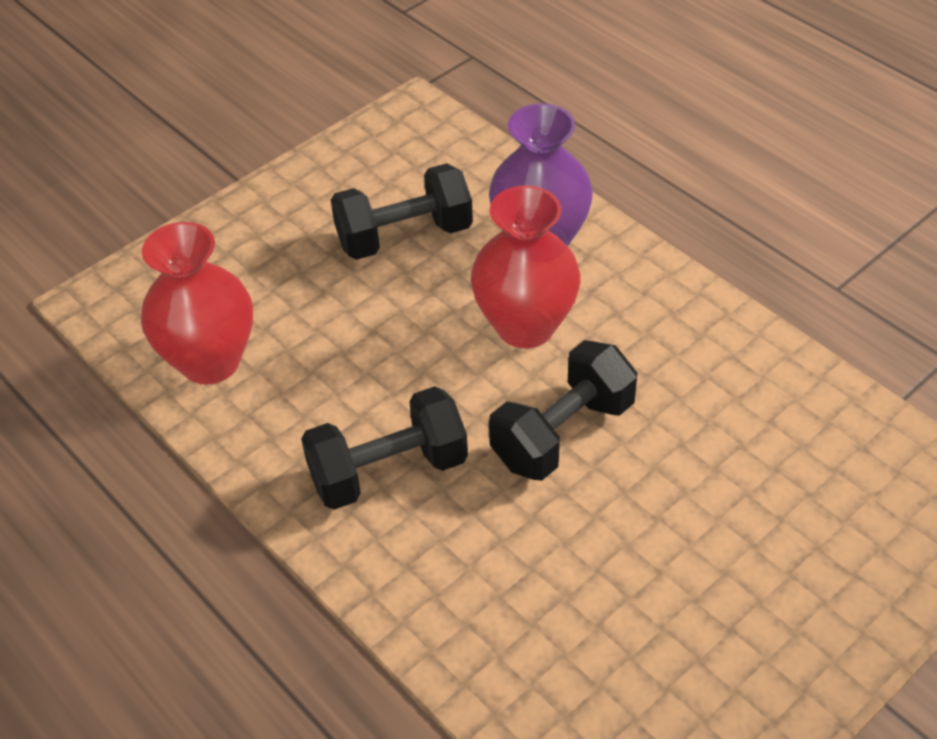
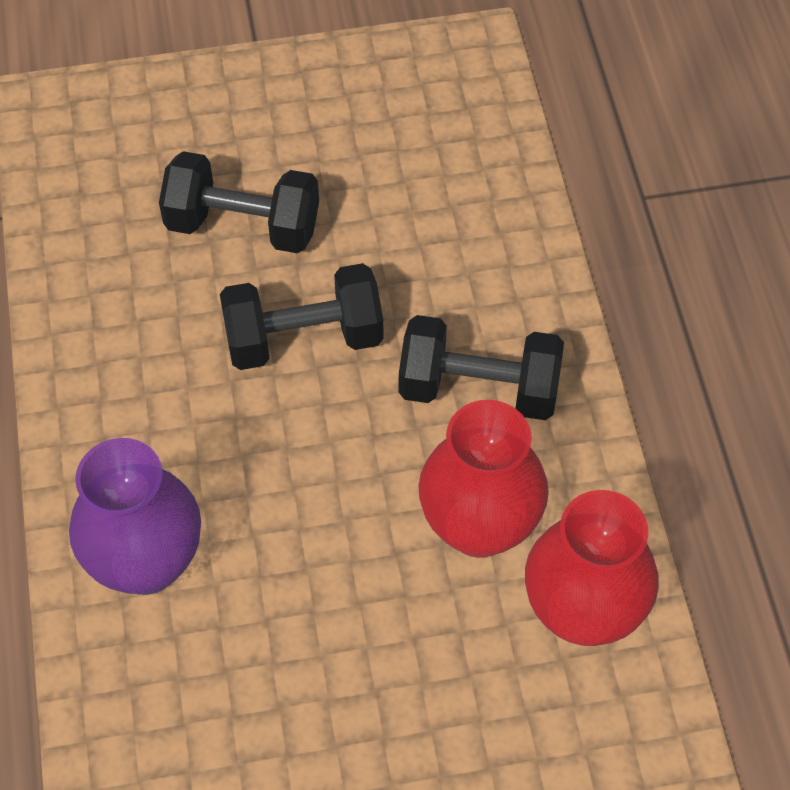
camera: 150 degrees left, 10 degrees up
(404, 236) = (279, 663): black dumbbell -> black dumbbell (243, 226)
(525, 326) = (246, 467): red vase -> red vase (479, 526)

